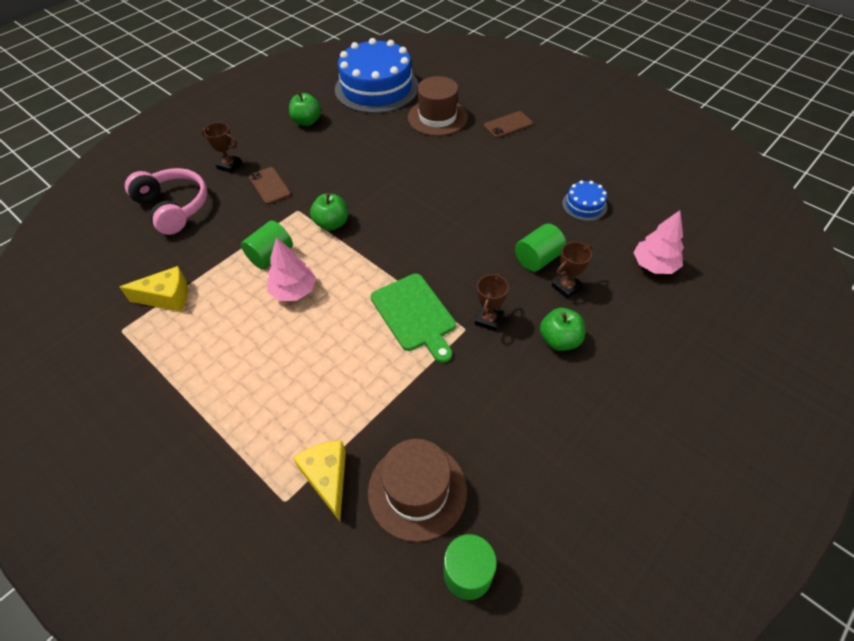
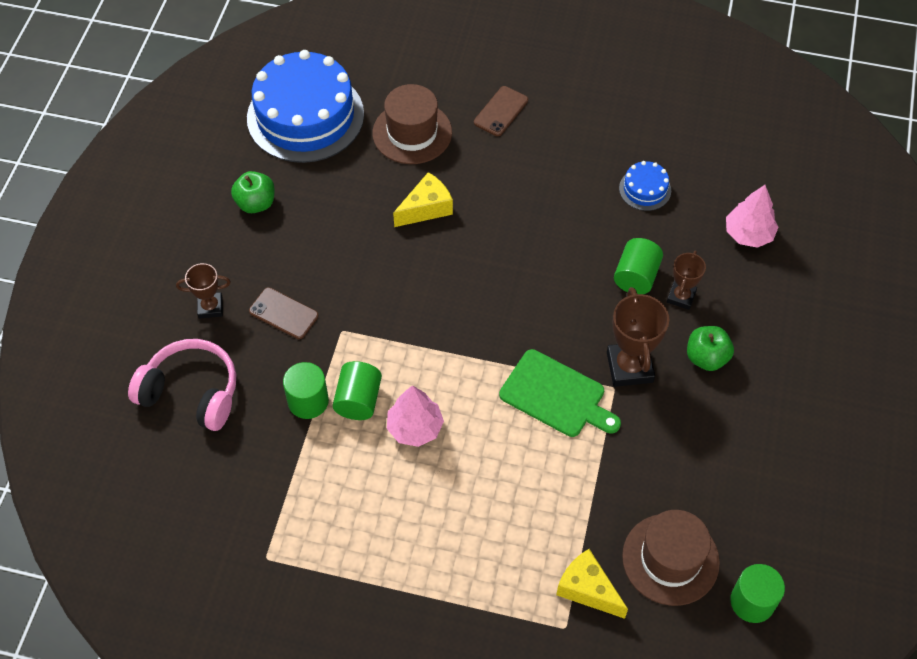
camera: 30 degrees left, 5 degrees up
(167, 297) = (284, 500): yellow cheese -> yellow cheese (426, 208)
(238, 243) = (308, 401): none -> green cylinder
(332, 224) = (394, 330): green apple -> none
(488, 319) = (629, 367): brown trophy -> brown trophy, size x1.65

